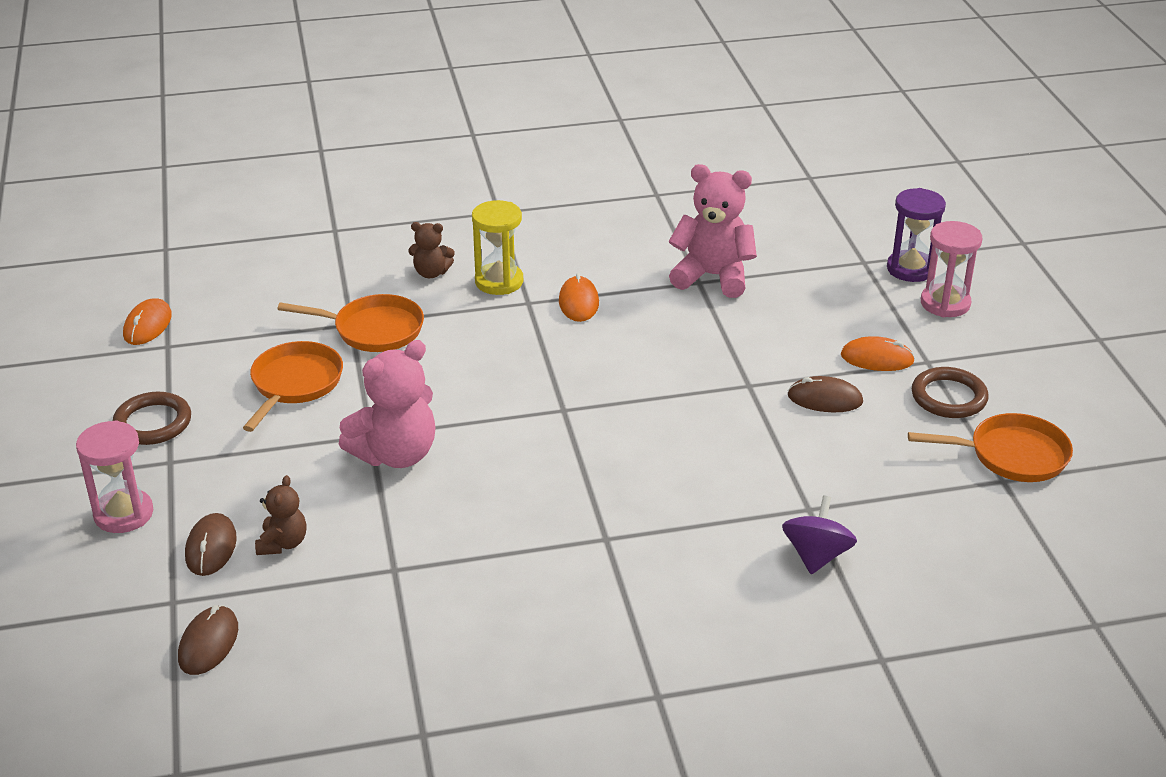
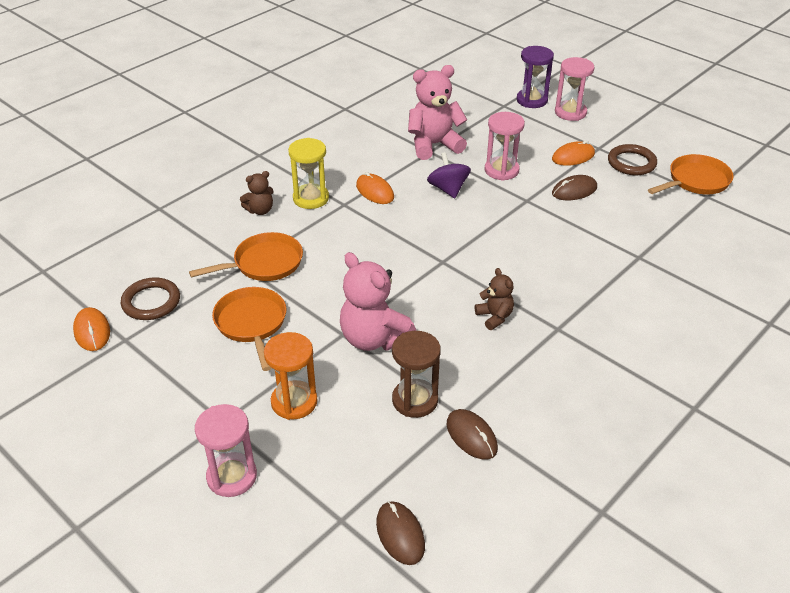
camera: 35 degrees left, 5 degrees up
(153, 423) = (178, 399): brown ring -> brown ring (151, 302)
(211, 547) = (324, 466): brown mouse -> brown mouse (471, 436)
(250, 476) = (294, 402): none -> orange hourglass
(283, 543) = (369, 436): brown teddy bear -> brown teddy bear (494, 317)
(365, 533) = (415, 400): none -> brown hourglass
(396, 454) = (374, 338): pink teddy bear -> pink teddy bear turned 120 degrees clockwise
(760, 338) = (501, 170): none -> pink hourglass
(816, 555) = (674, 281): purple spinning top -> purple spinning top (448, 189)

